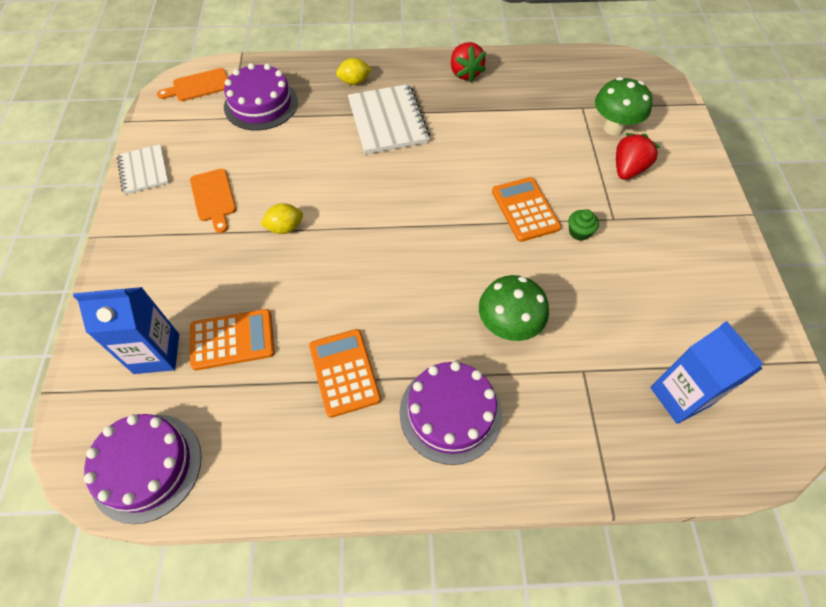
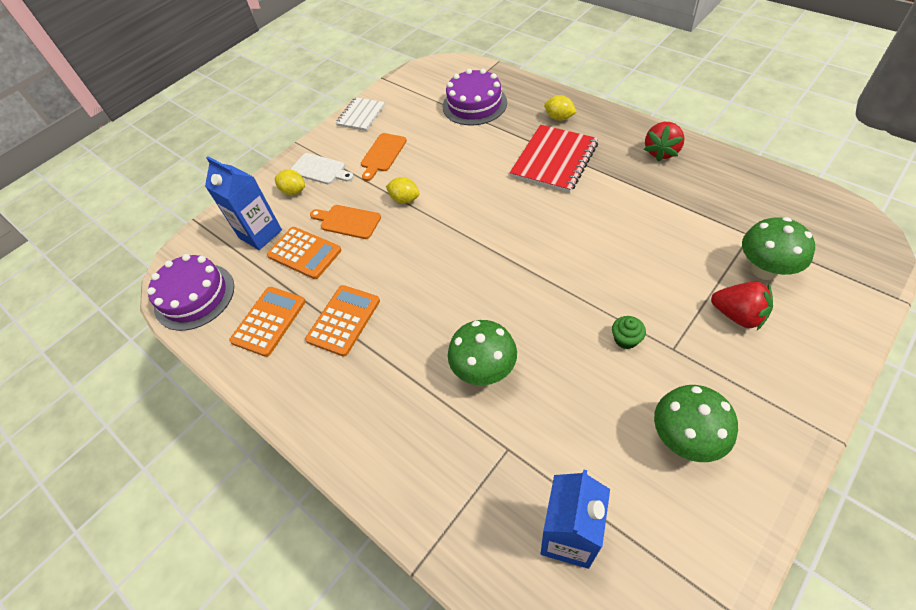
camera: 50 degrees right, 5 degrees down
(148, 288) = (294, 191): none -> yellow lemon
(156, 249) = (320, 170): none -> white cutting board
(198, 86) = (446, 73): orange cutting board -> orange cutting board (347, 221)
(388, 121) = (554, 160): white notebook -> red notebook
(450, 413) = (379, 399): purple cake -> none
(525, 209) = (596, 291): orange calculator -> orange calculator (268, 321)
(628, 169) = (737, 315): red strawberry -> red strawberry turned 45 degrees clockwise
(678, 275) = (684, 438): none -> green mushroom

